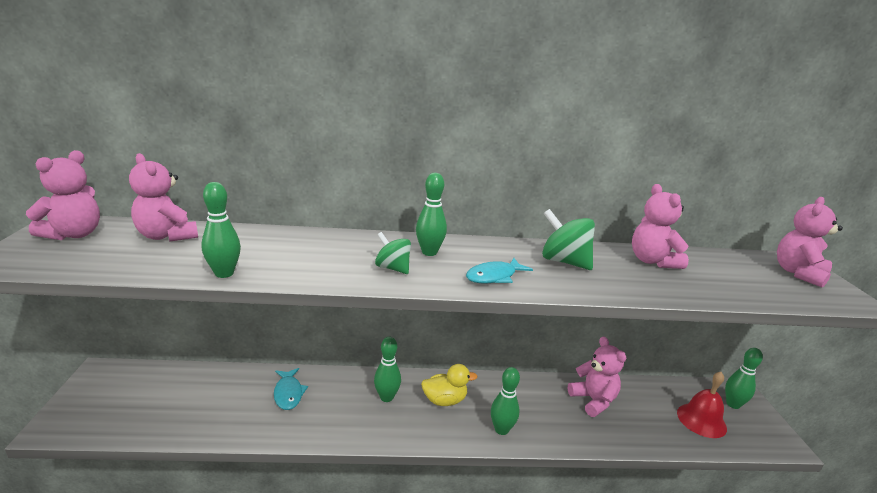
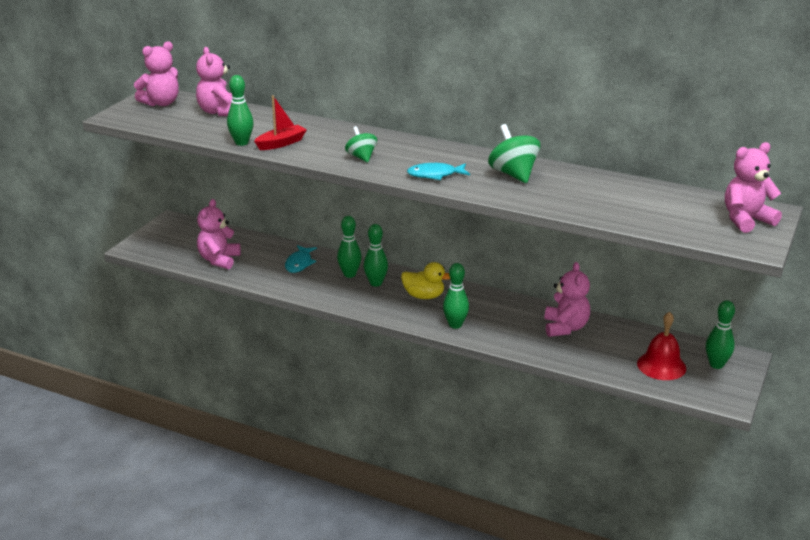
camera: 30 degrees right, 5 degrees up
(279, 266) = (281, 143): none -> red boat
(429, 252) = (403, 150): green bowling pin -> green bowling pin (349, 274)
(652, 261) = (602, 187): pink teddy bear -> pink teddy bear (219, 260)

